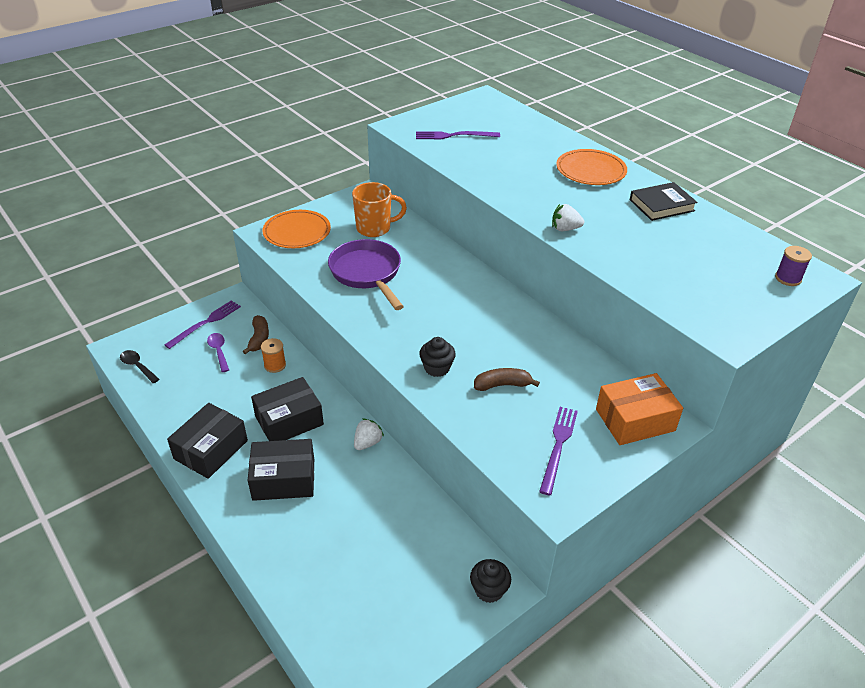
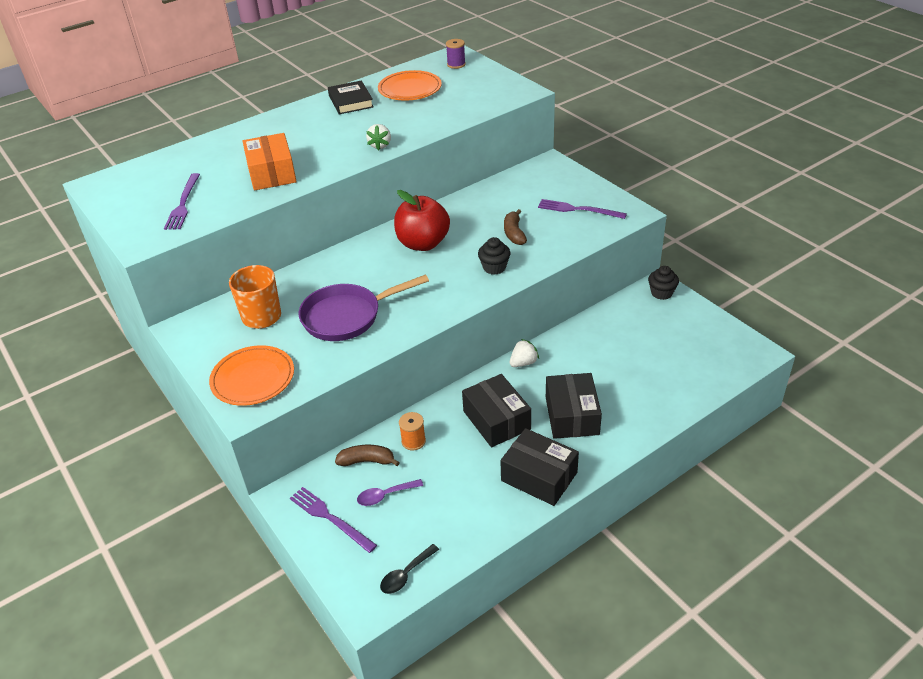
camera: 85 degrees left, 0 degrees up
(367, 443) = (523, 363): white strawberry -> white strawberry turned 105 degrees clockwise
(481, 315) = (423, 243): none -> red apple
(590, 171) = (284, 129): orange plate -> orange plate (410, 89)
(635, 420) = (548, 176): orange box -> orange box (272, 173)

